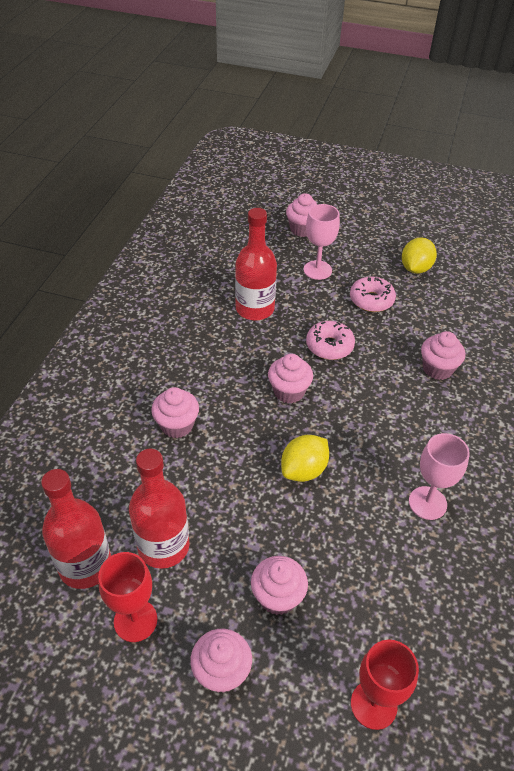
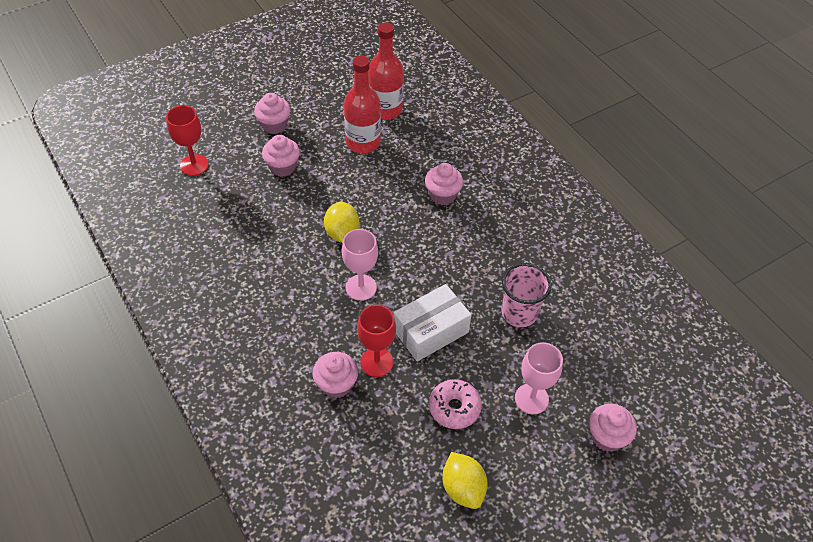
camera: 130 degrees right, 5 degrees up
(135, 620) = (334, 111): red goblet -> red goblet (376, 362)
(255, 309) = (519, 313): red bottle -> pink cup
(289, 391) = (411, 272): pink cupcake -> none
(329, 346) = (430, 331): pink donut -> white box
(427, 503) = (251, 275): pink goblet -> pink goblet (361, 287)

